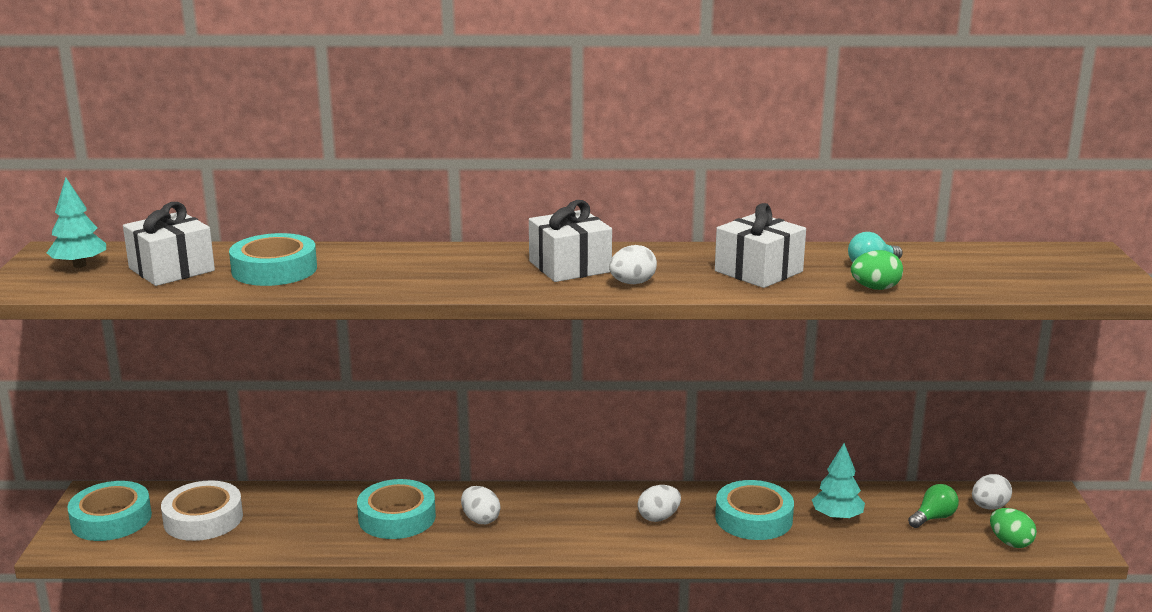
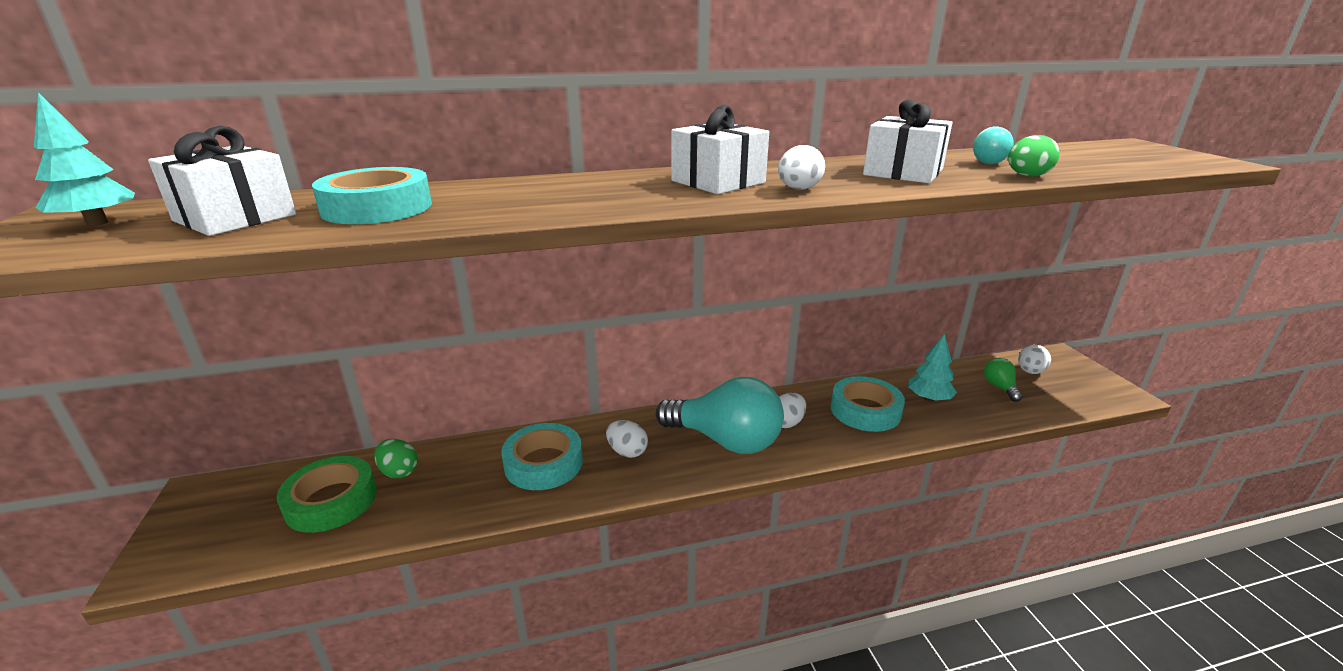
camera: 15 degrees left, 5 degrees up
(111, 519) = (218, 520): turquoise tape -> none
(203, 519) = (331, 501): white tape -> green tape
(584, 524) = (725, 441): none -> turquoise light bulb
(933, 518) = (1000, 387): green light bulb -> green light bulb turned 45 degrees counterclockwise
(1010, 542) = (1073, 400): green egg -> green egg (399, 472)

